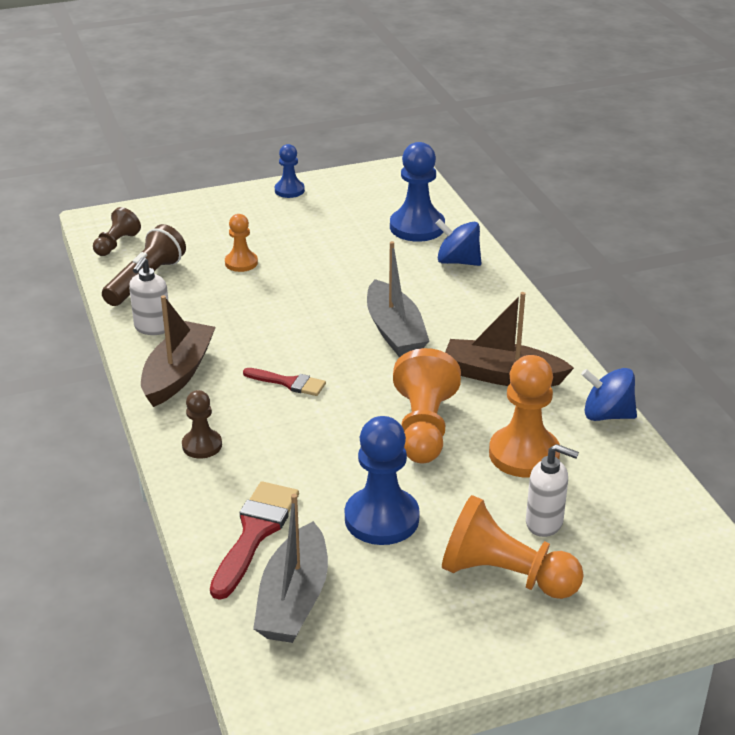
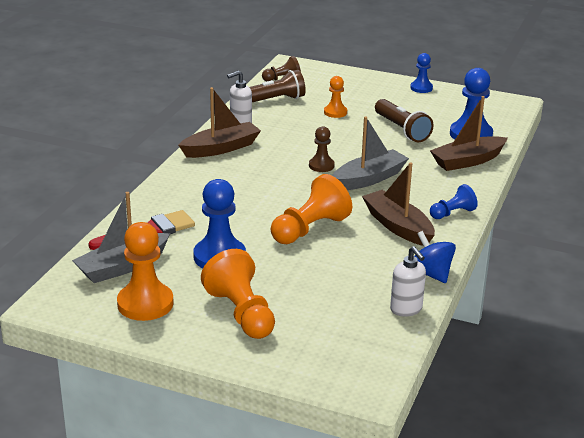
camera: 40 degrees right, 5 degrees down
(202, 445) = (183, 184): brown pawn -> brown pawn (321, 166)
(288, 383) = (270, 177): red brush -> none
(342, 253) = (401, 129): none -> brown flashlight
(395, 332) = (369, 179): grey boat -> grey boat turned 150 degrees counterclockwise
(458, 261) = (467, 161): blue spinning top -> brown boat
(524, 454) = (346, 267): orange pawn -> orange pawn (145, 304)
(529, 332) = (452, 213): none -> blue pawn
(545, 523) = (303, 303): white soap dispenser -> white soap dispenser (406, 309)

